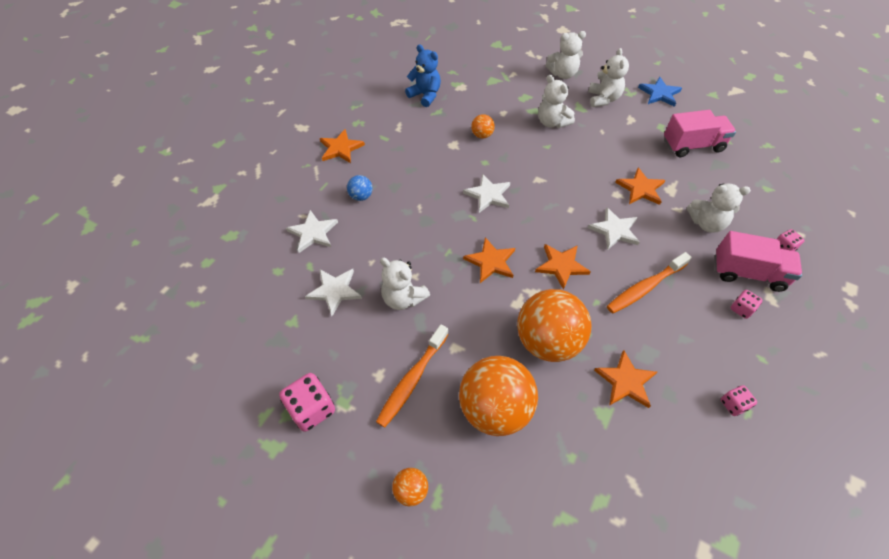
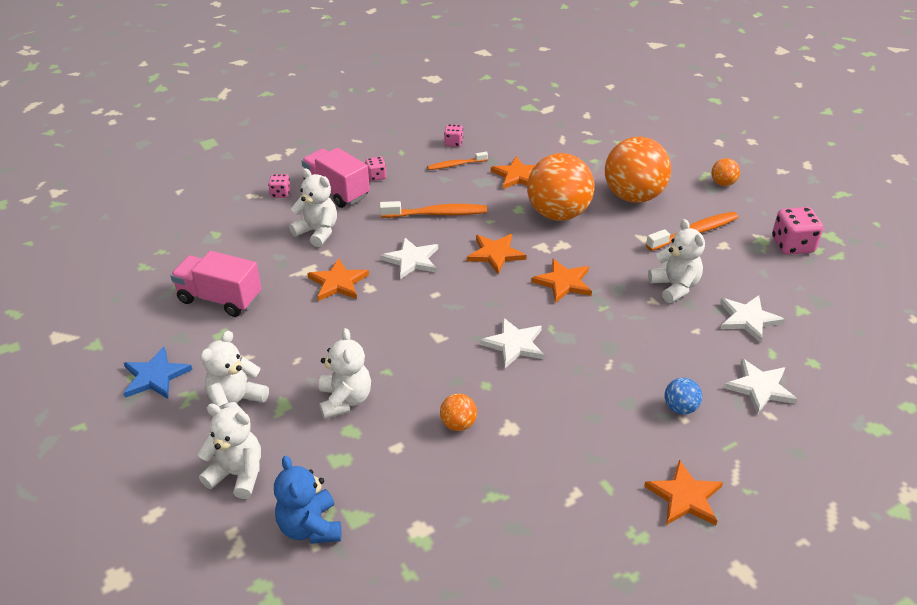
camera: 150 degrees left, 15 degrees down
(425, 95) = (492, 540): blue teddy bear -> blue teddy bear (310, 527)
(695, 366) = (455, 165): none -> orange toothbrush

